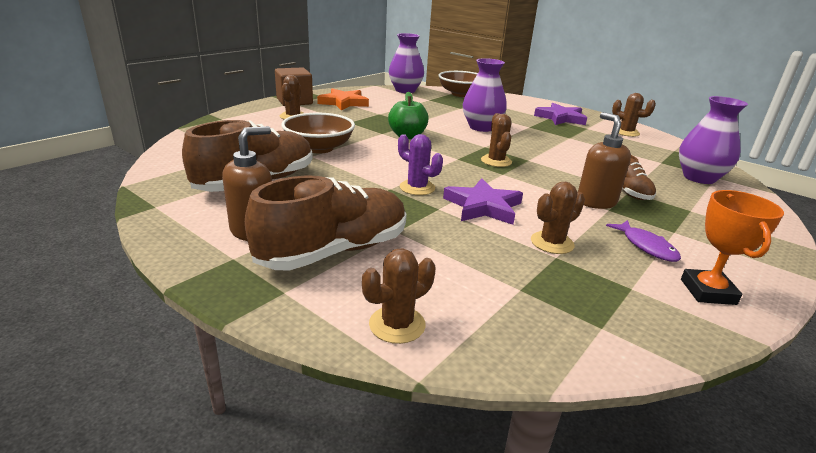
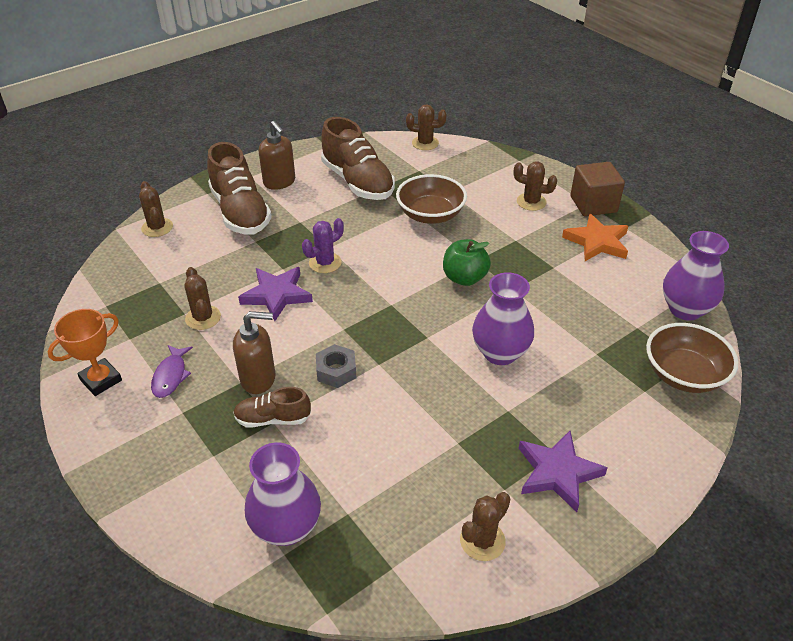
camera: 105 degrees right, 15 degrees up
(496, 161) = (378, 333): brown cactus -> brown cactus (425, 143)
(552, 173) = (336, 371): none -> grey nut
(646, 246) = (171, 376): purple fish -> purple fish turned 75 degrees counterclockwise
(707, 292) = (101, 380): orange trophy -> orange trophy turned 60 degrees counterclockwise

